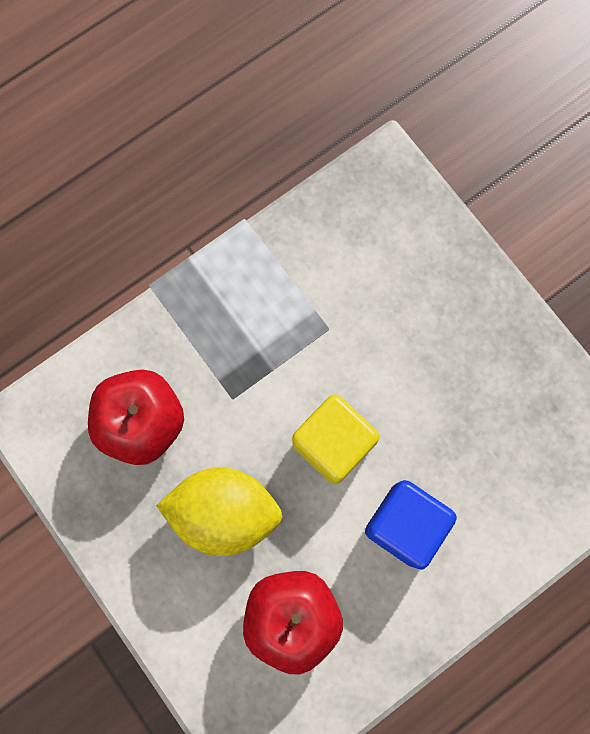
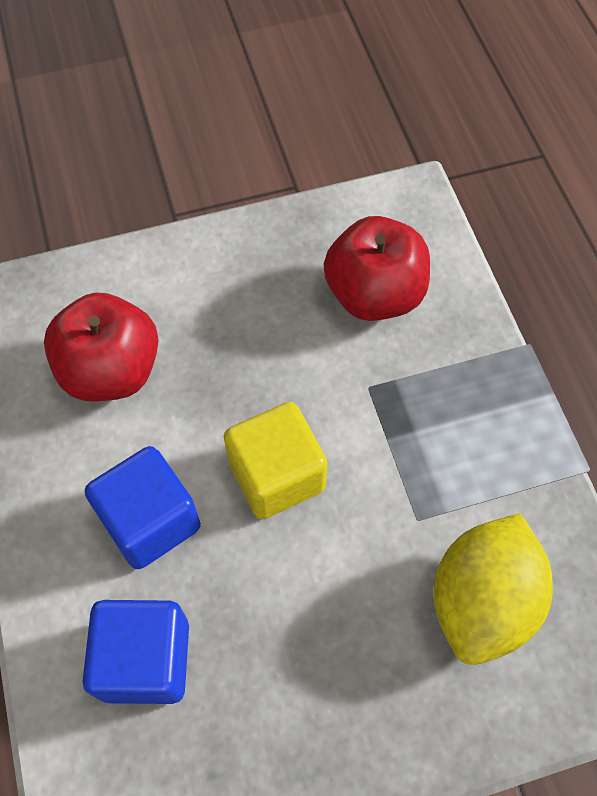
camera: 110 degrees right, 15 degrees down
(224, 512) = (247, 341): yellow lemon -> yellow lemon (482, 600)
(503, 483) = (145, 659): none -> blue cube

